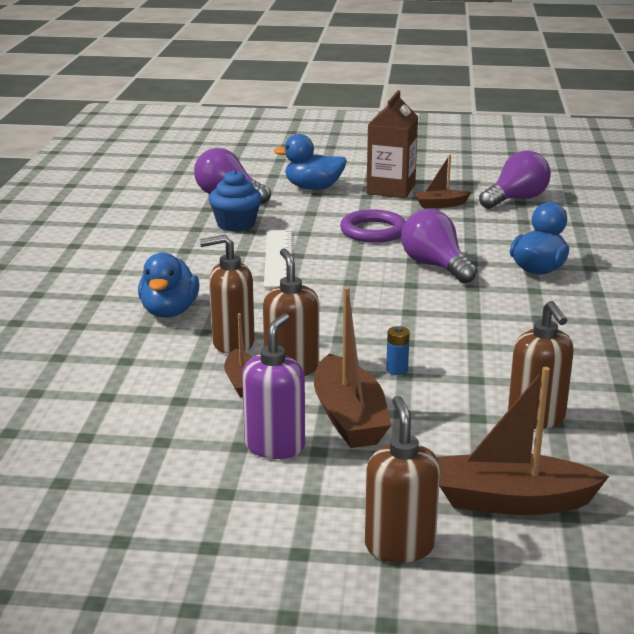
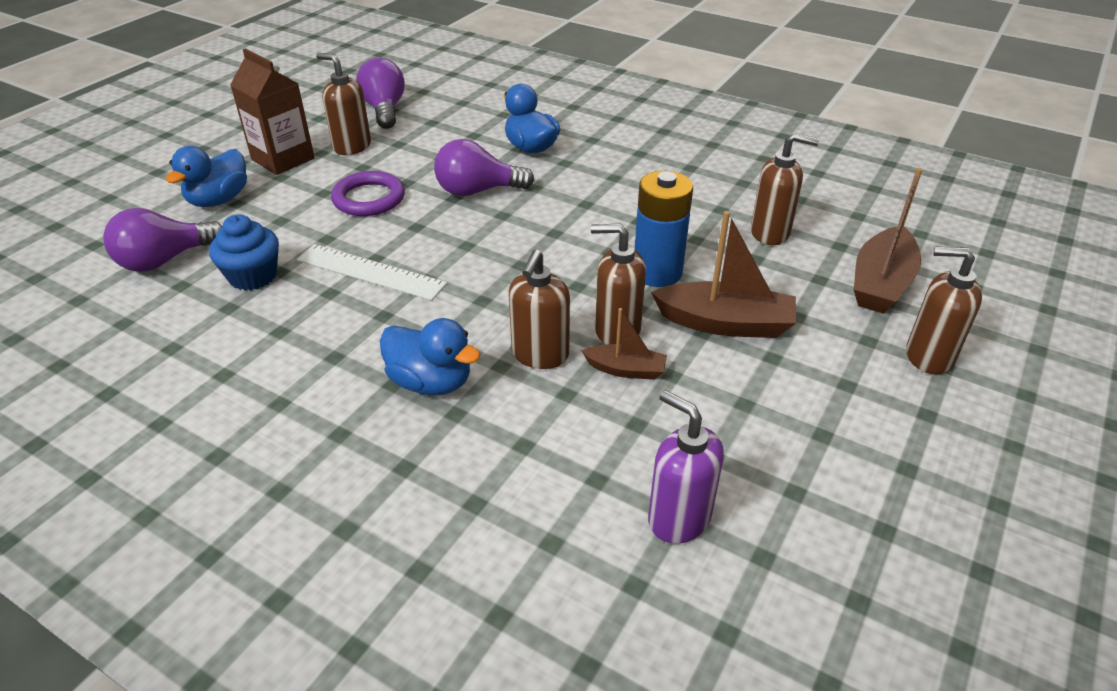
camera: 65 degrees left, 15 degrees up
(275, 446) = (754, 381): purple soap dispenser -> purple soap dispenser (678, 518)
(397, 370) = (657, 272): blue battery -> blue battery, size x2.43
(440, 205) = (352, 146): brown boat -> brown soap dispenser

